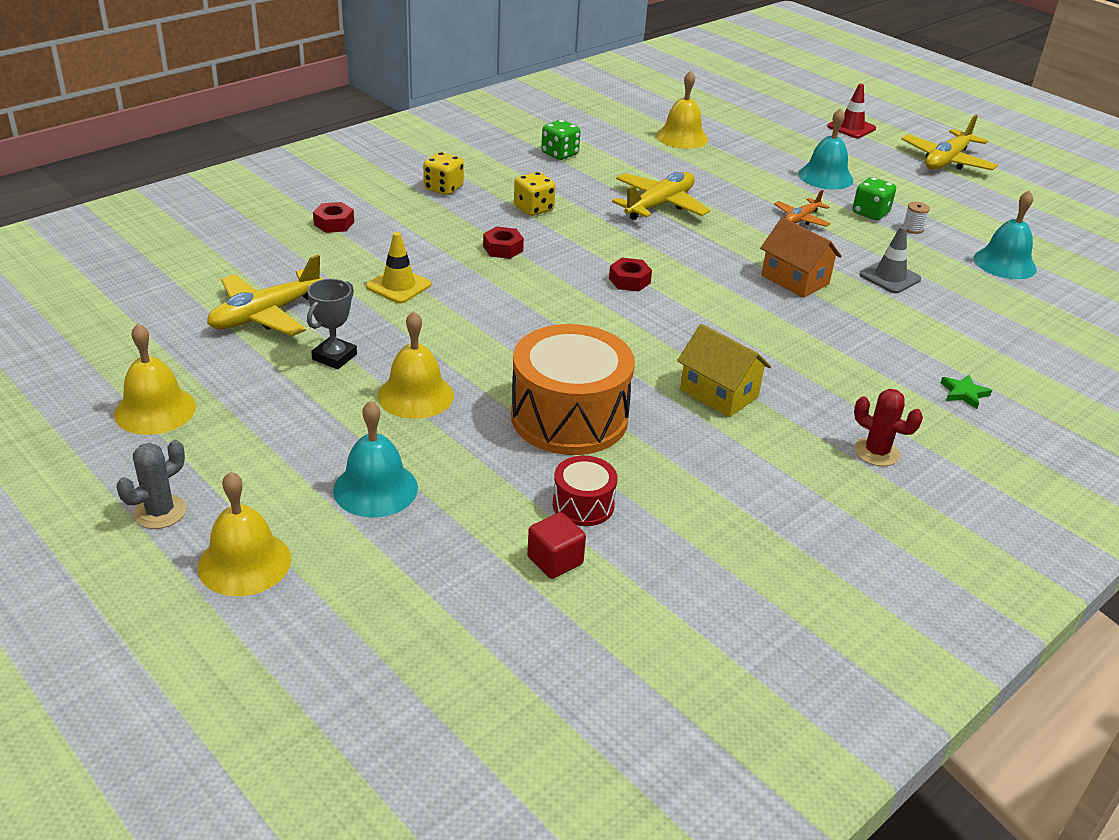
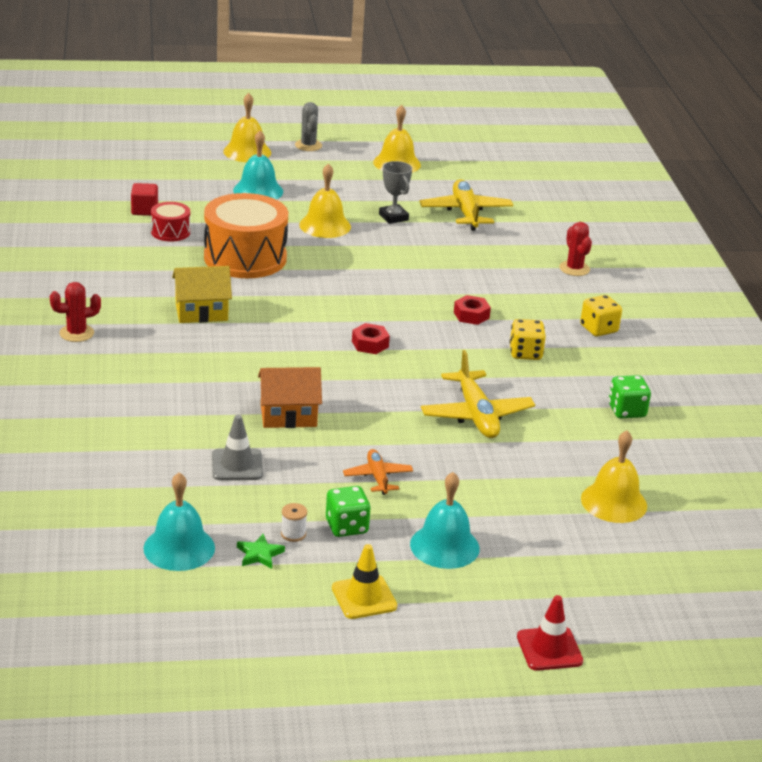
camera: 125 degrees right, 5 degrees down
(334, 223) = (574, 269): red nut -> red cactus
(398, 286) = (457, 261): yellow traffic cone -> yellow traffic cone (364, 597)
(946, 161) = (401, 669): yellow plane -> none
(964, 393) = (72, 401): green star -> green star (259, 554)

